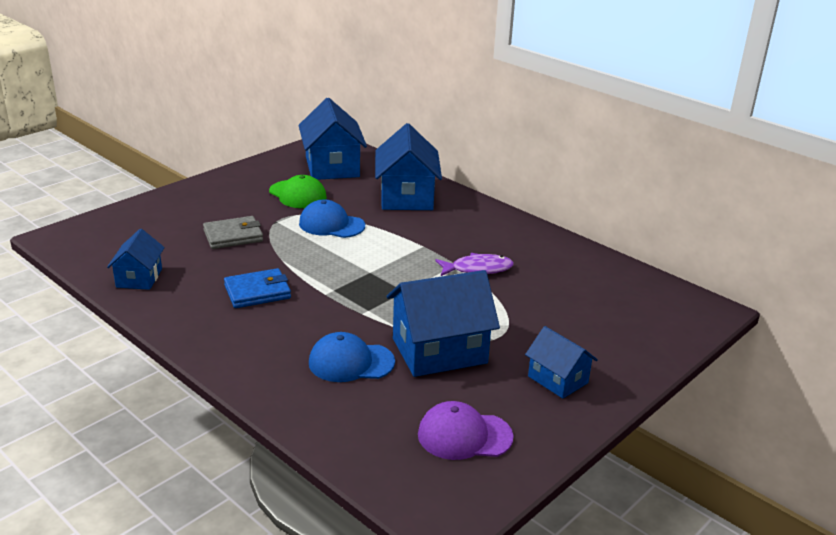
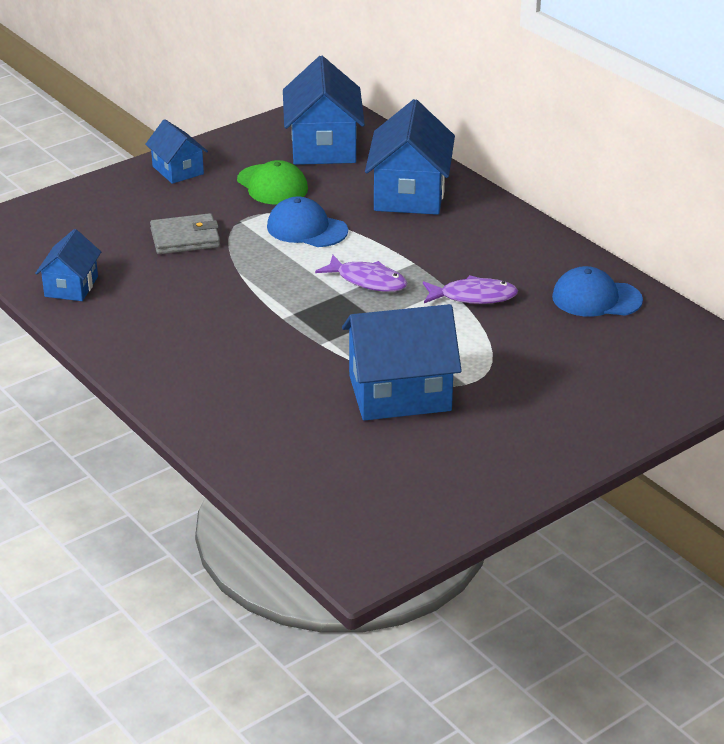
camera: 10 degrees right, 5 degrees up
(257, 292) = (204, 311): blue wallet -> none
(351, 362) = (296, 400): blue cap -> blue cap (596, 298)
(389, 261) = (368, 281): none -> purple fish
(464, 436) = (402, 487): purple cap -> none
(558, 379) = (527, 434): blue house -> blue house (178, 170)

